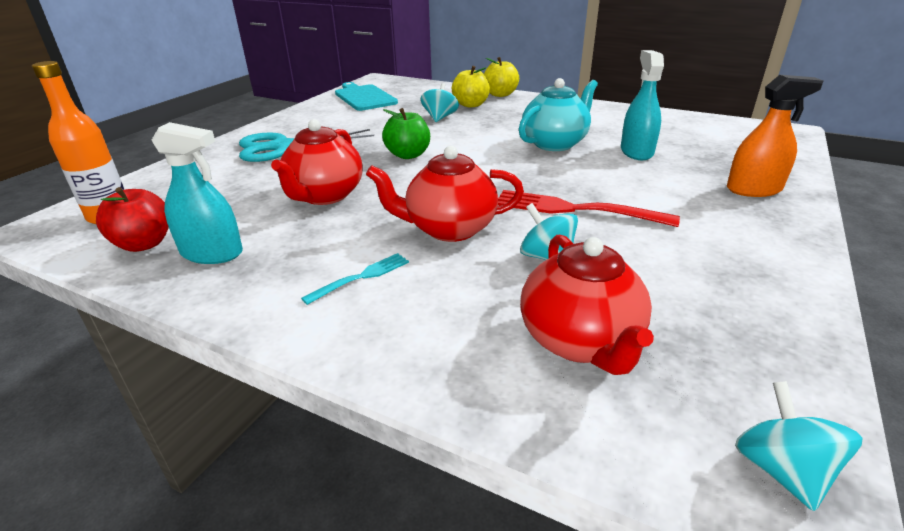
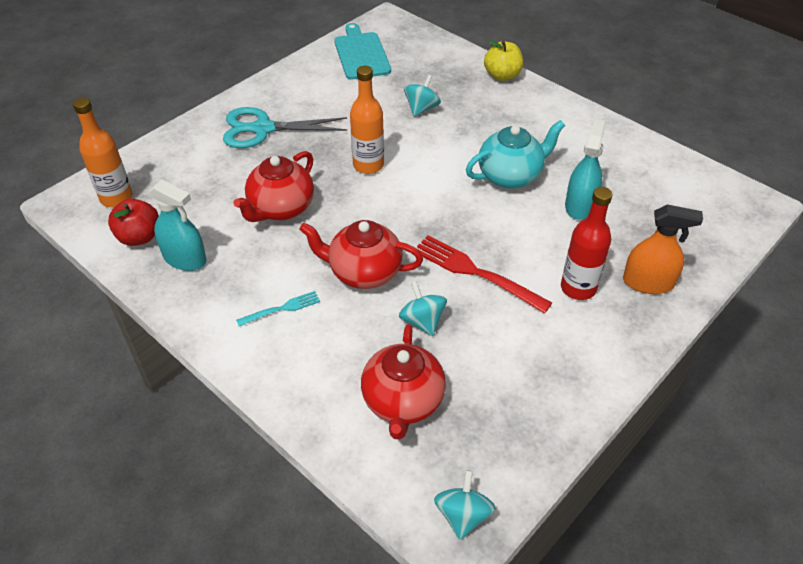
camera: 15 degrees right, 15 degrees up
(408, 155) = (368, 165): green apple -> orange bottle
(471, 105) = (462, 90): yellow apple -> none
(691, 204) = (578, 288): none -> red bottle

